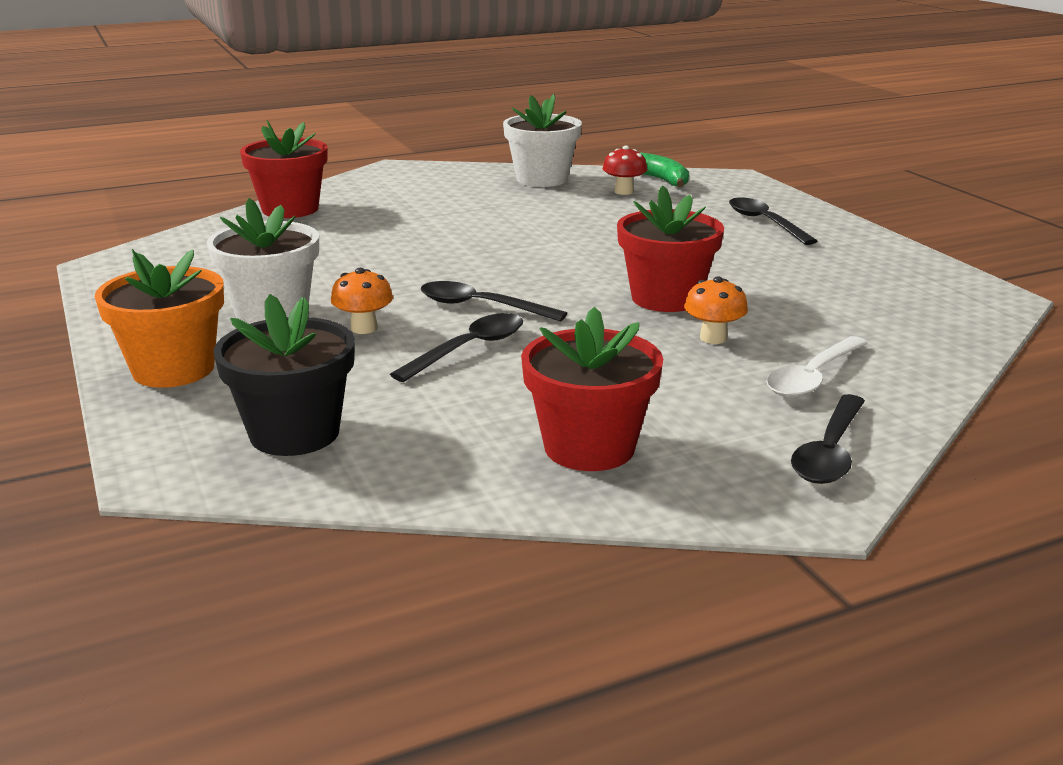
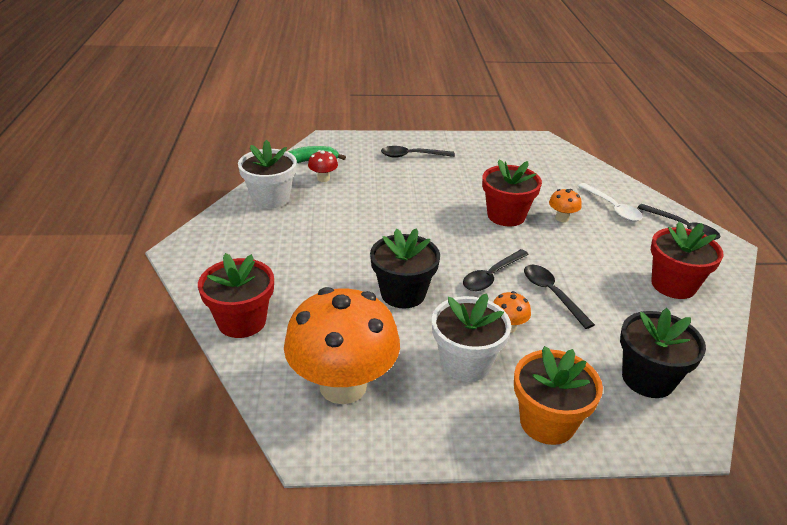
camera: 70 degrees left, 10 degrees up
(204, 263) = (343, 386): none -> orange mushroom
(395, 265) = (403, 293): none -> black flower pot

